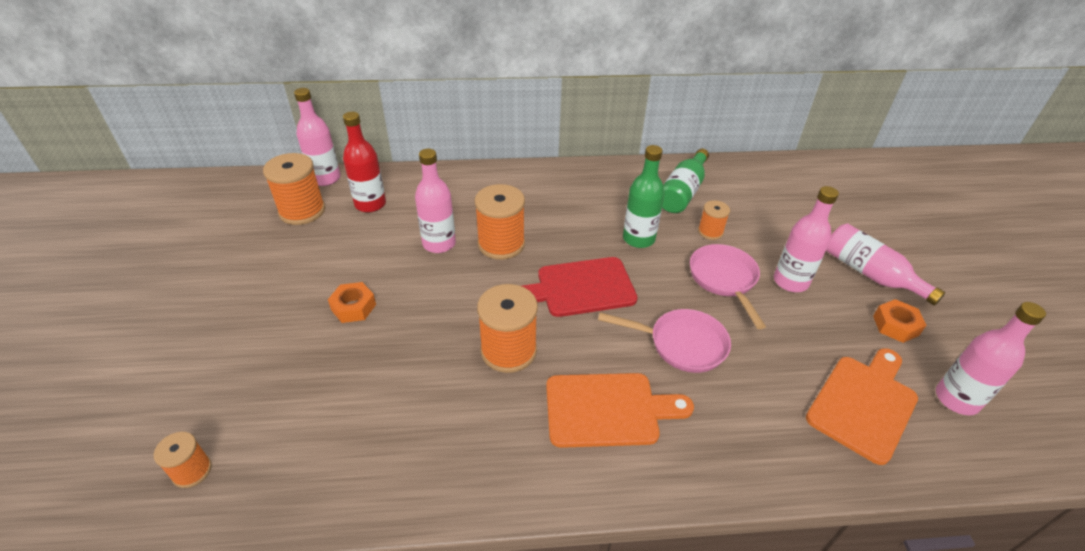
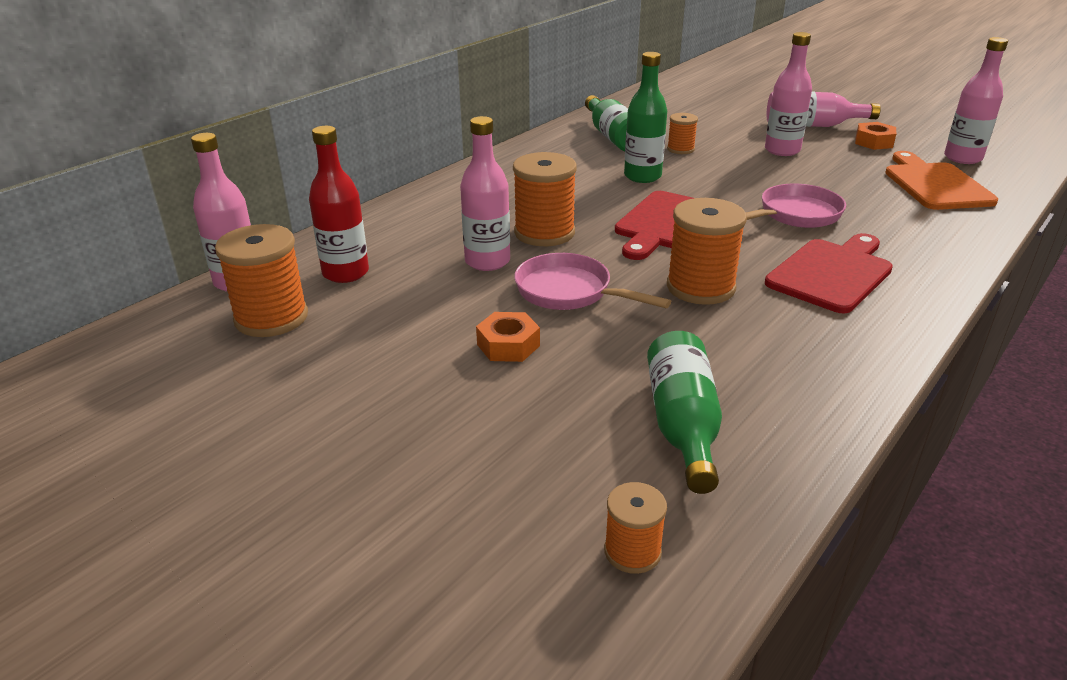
camera: 45 degrees left, 10 degrees down
(331, 429) = (683, 425): none -> green bottle
(608, 410) = (832, 273): orange cutting board -> red cutting board
(724, 280) = (745, 169): pink pan -> pink pan (569, 292)

